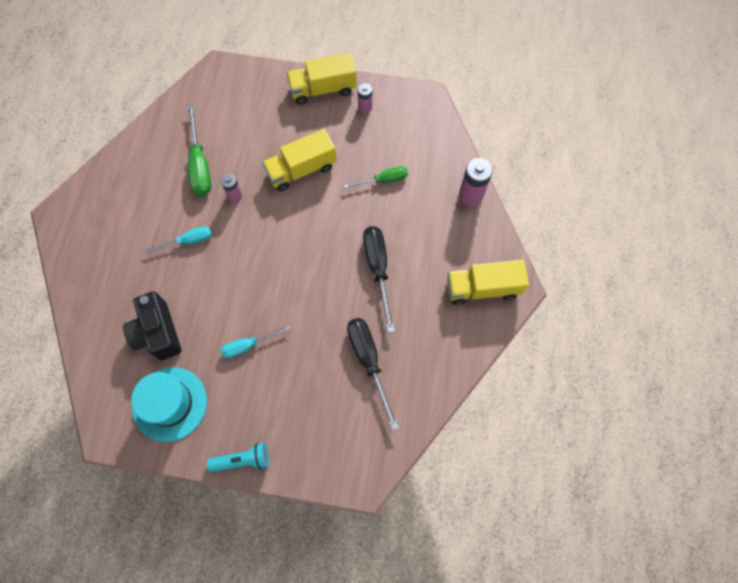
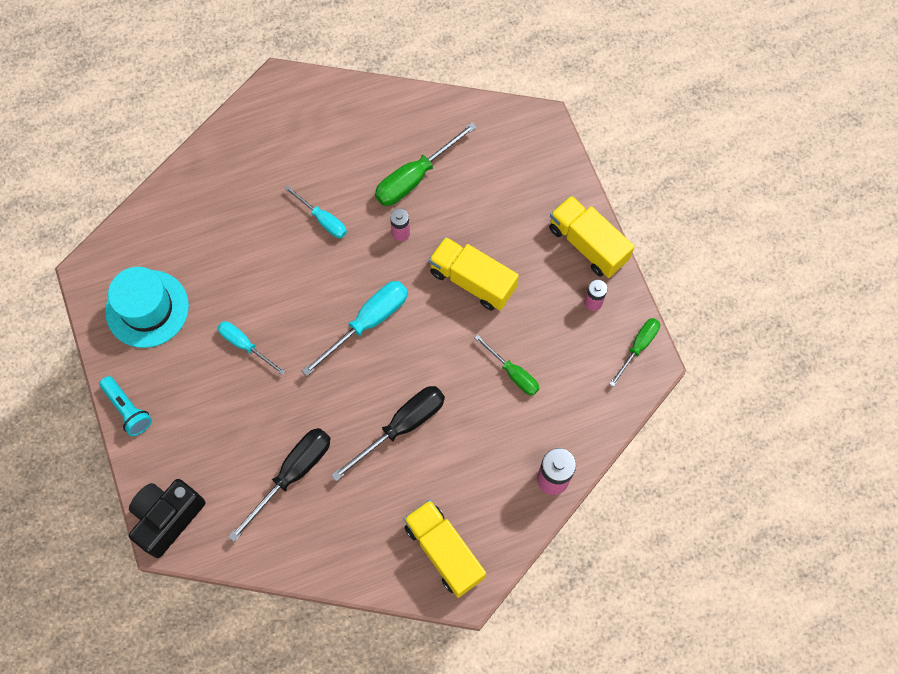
camera: 60 degrees right, 0 degrees up
(158, 333) = (211, 253): black camera -> black camera (168, 518)
(287, 251) = (368, 322): none -> turquoise screwdriver
(411, 99) = (638, 347): none -> green screwdriver

